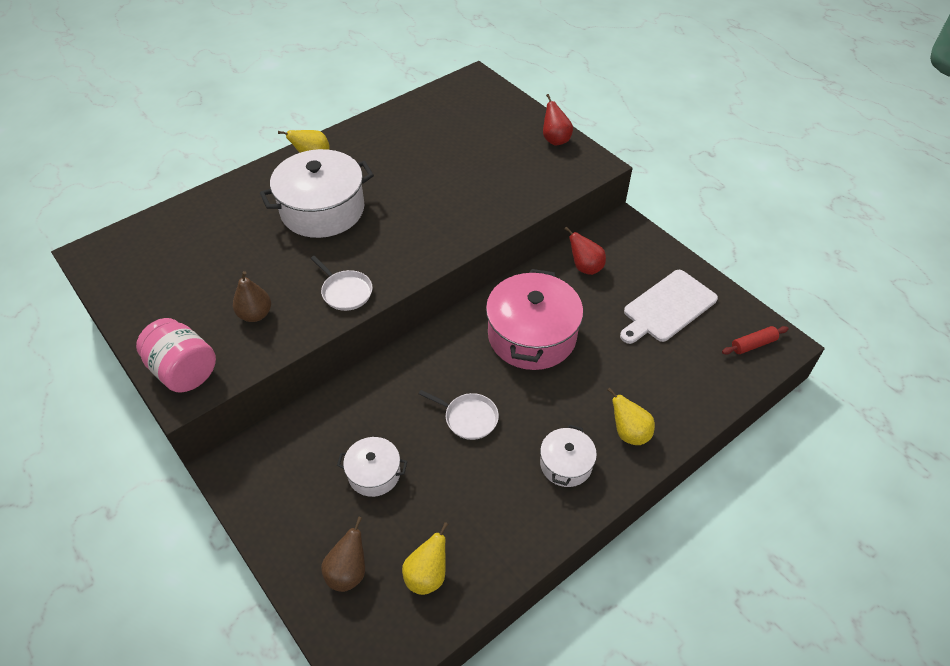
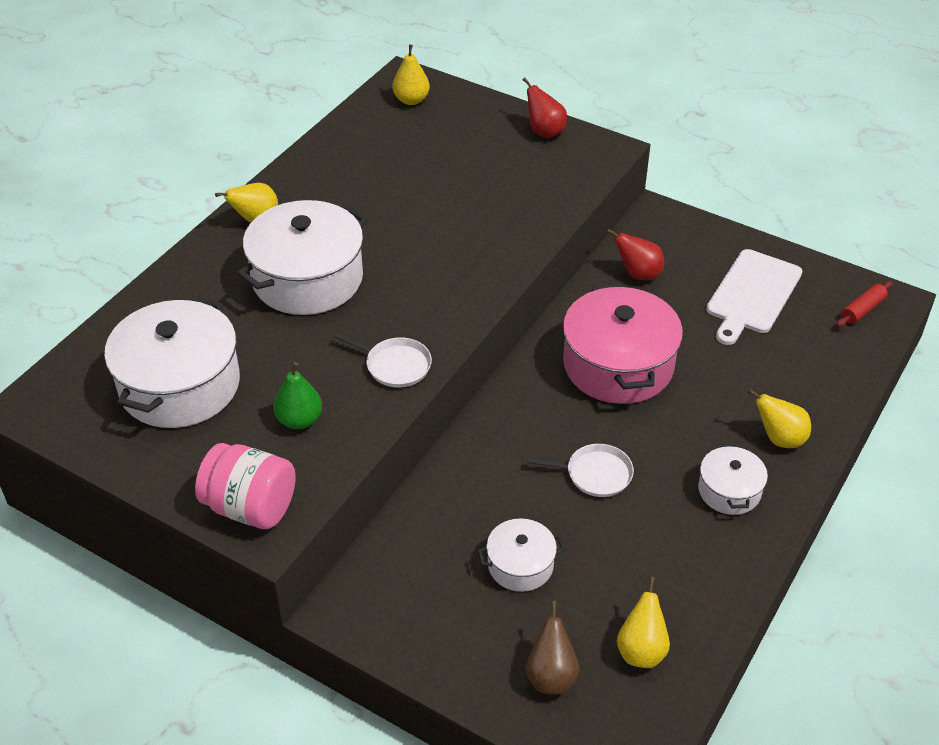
camera: 20 degrees left, 5 degrees down
(192, 265) = (180, 385): none -> white pot
(255, 314) = (299, 420): brown pear -> green pear
(470, 95) = (411, 100): none -> yellow pear

